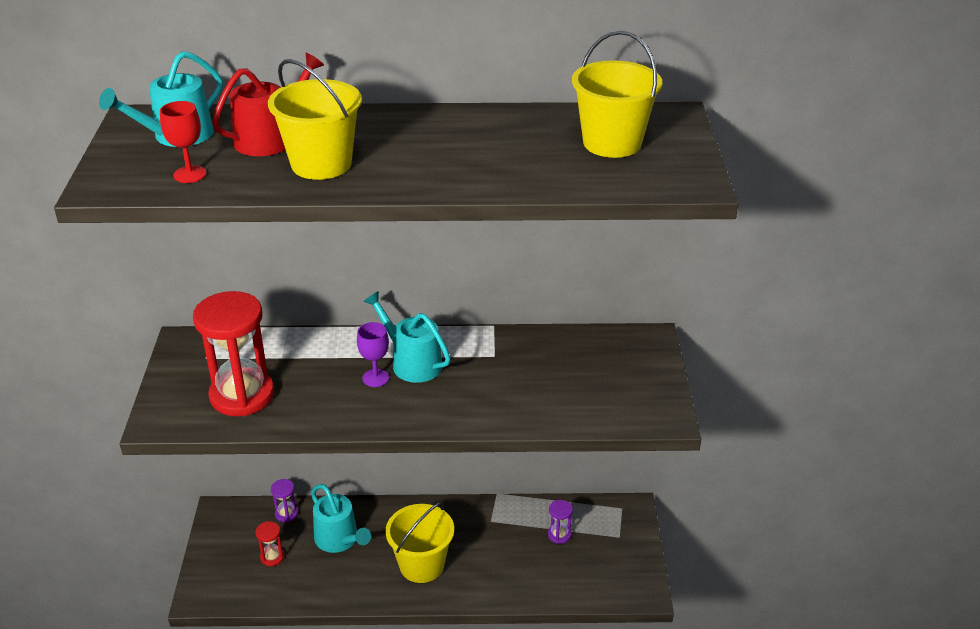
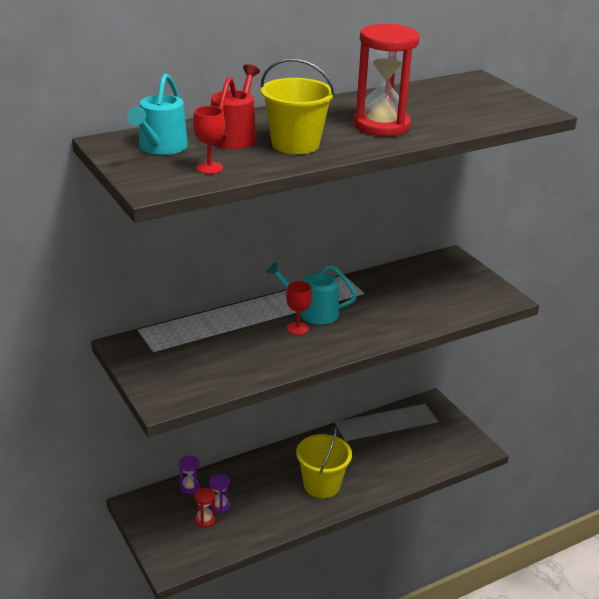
camera: 30 degrees left, 5 degrees down
(242, 395) = (210, 367): red hourglass -> red hourglass (381, 126)
(339, 539) = (246, 490): turquoise watering can -> none
(375, 378) = (297, 328): purple goblet -> red goblet
(559, 535) = (399, 433): purple hourglass -> purple hourglass (219, 506)
(612, 143) = (463, 99): yellow bucket -> none

